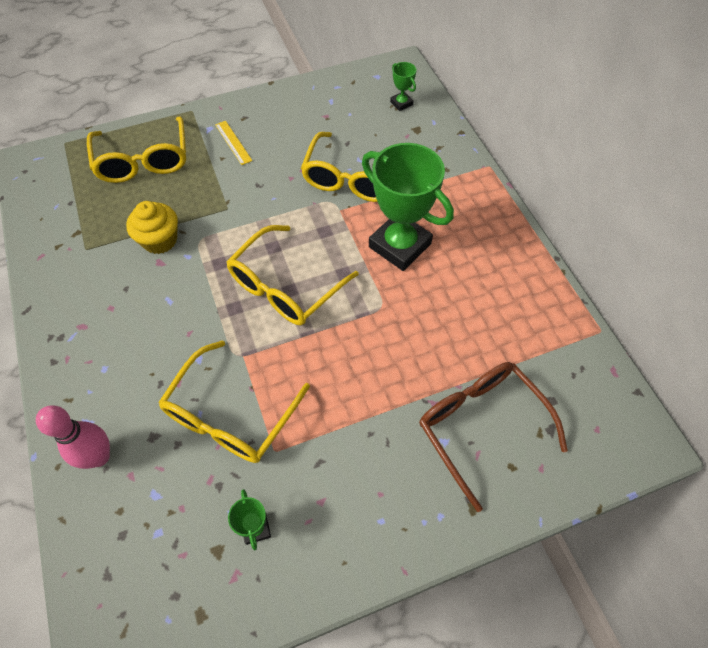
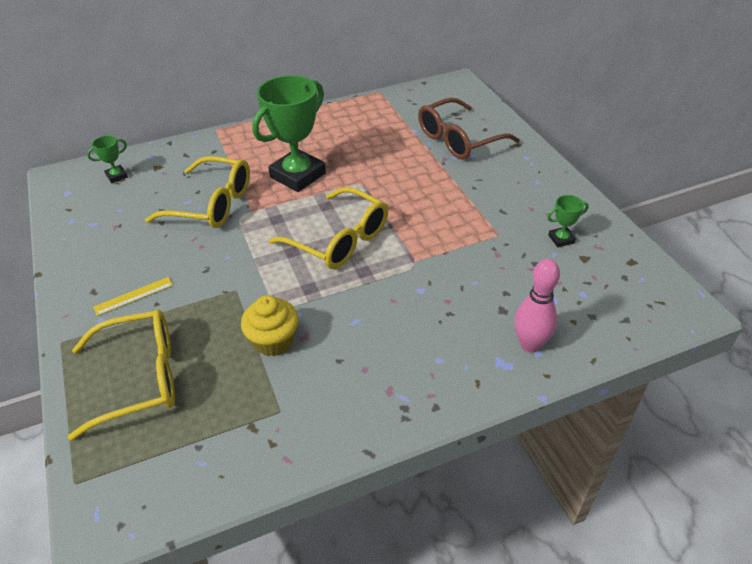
camera: 90 degrees left, 15 degrees down
(230, 415) = (473, 262): yellow glasses -> none

